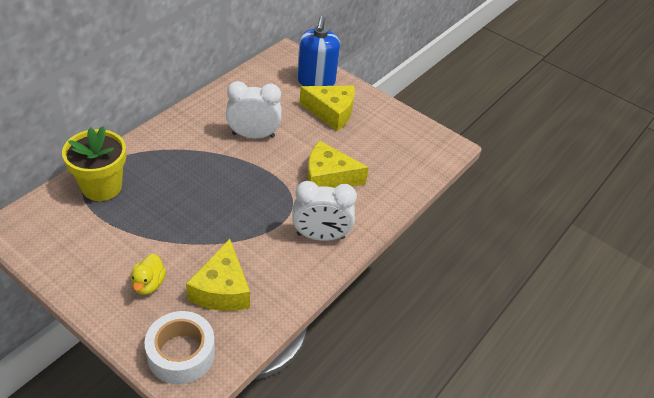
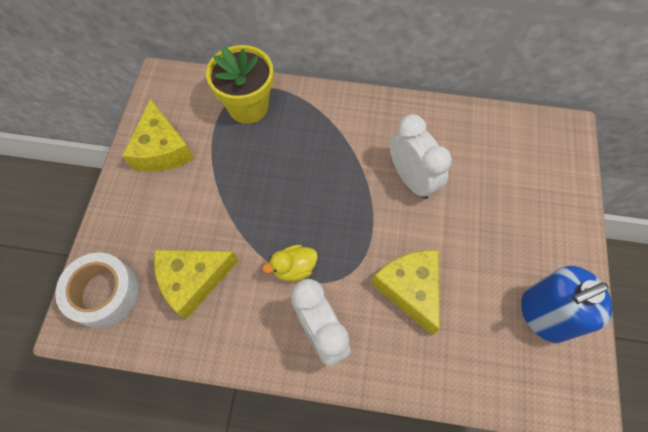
camera: 65 degrees right, 20 degrees up
(149, 284) = (164, 216): yellow duck -> yellow duck (294, 268)
(316, 81) = (551, 185): blue soap dispenser -> blue soap dispenser (544, 314)
(331, 112) = (514, 231): yellow cheese -> yellow cheese (162, 149)

